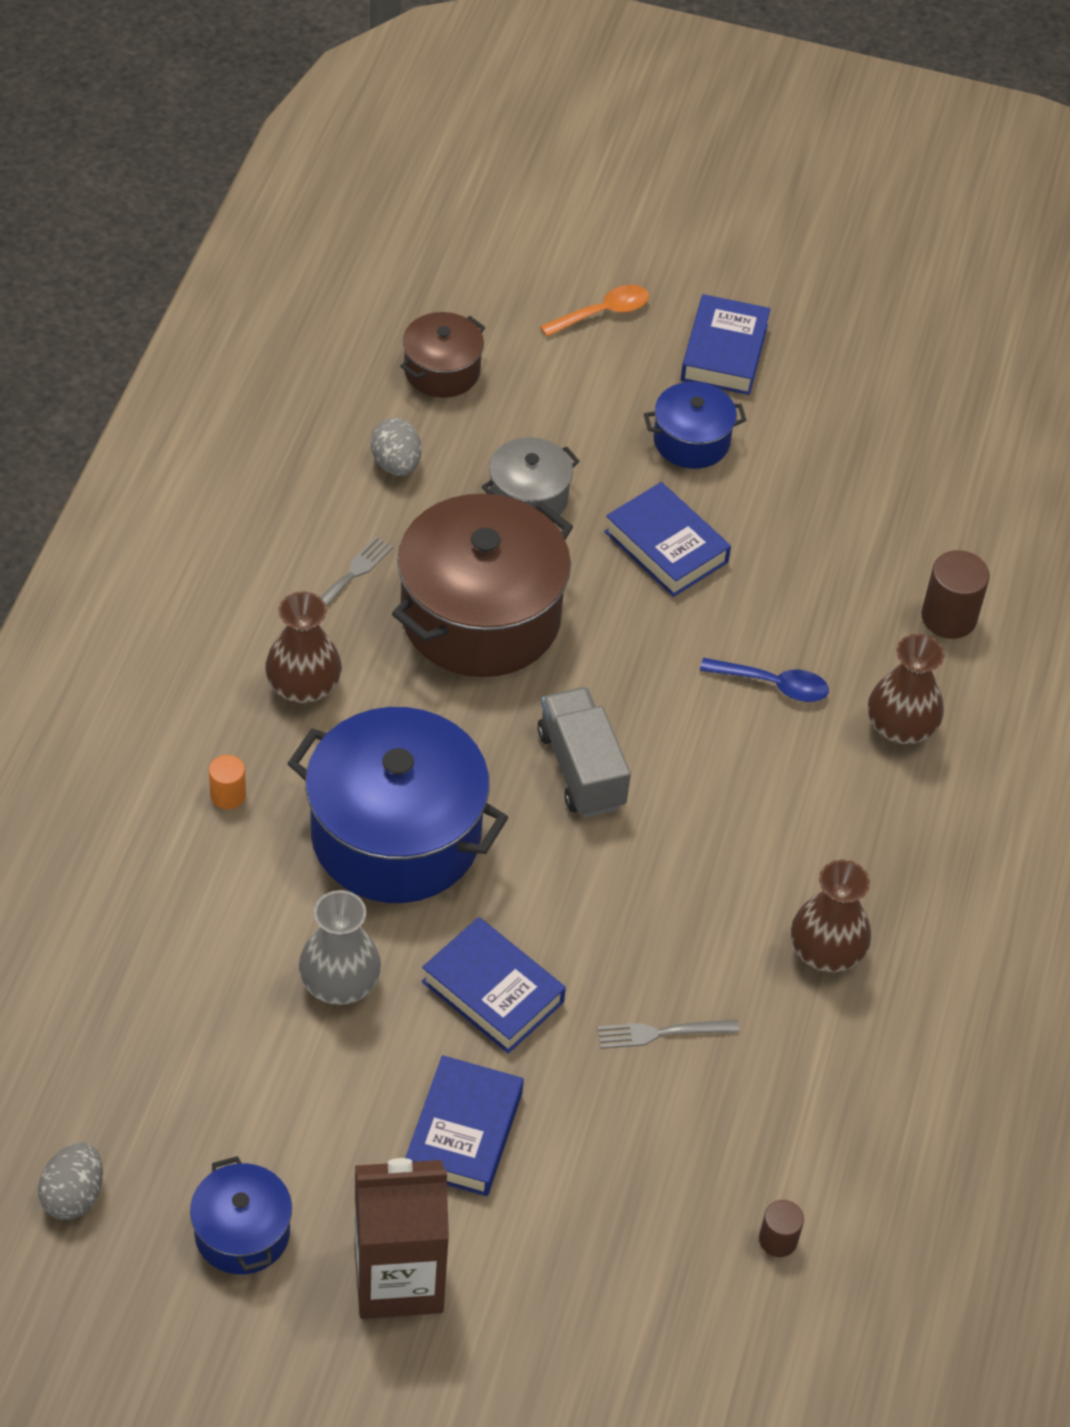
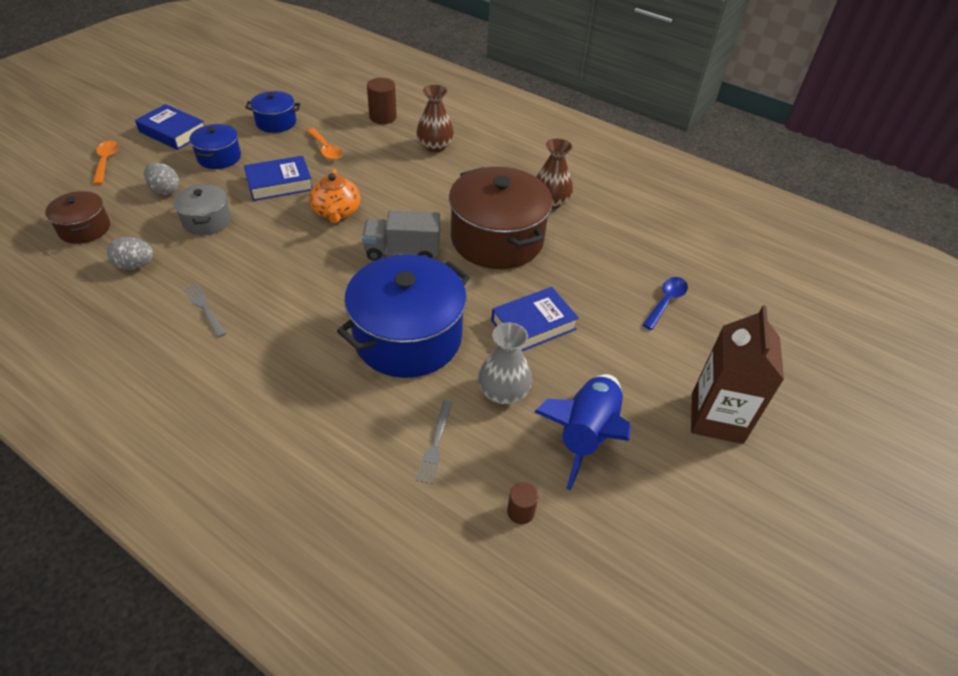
camera: 70 degrees left, 5 degrees down
(73, 1195) = (630, 592): grey egg -> grey egg (165, 190)
(228, 795) = (334, 412): orange cylinder -> none
(242, 1233) = (675, 491): blue pot -> blue pot (276, 122)
(301, 1103) = (585, 434): none -> blue rocket
(303, 686) = (272, 351): brown vase -> none
(464, 1132) = (623, 362): blue book -> none
(480, 616) = (275, 261): brown pot -> brown pot (497, 239)
(633, 649) = (336, 212): none -> orange teapot
(661, 1033) = (580, 268): grey fork -> grey fork (435, 444)
(773, 685) = (388, 174): blue spoon -> blue spoon (666, 301)
(778, 1240) = (708, 262): brown cylinder -> brown cylinder (520, 512)
(796, 571) = (326, 149): none -> orange spoon

